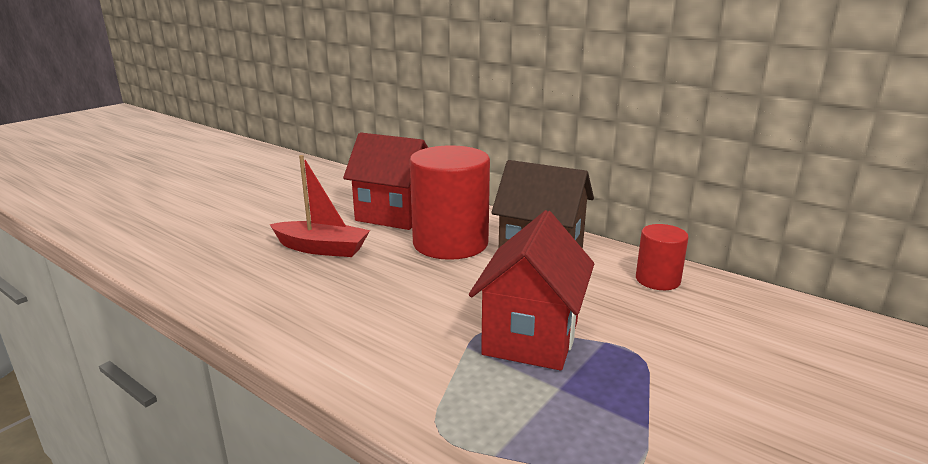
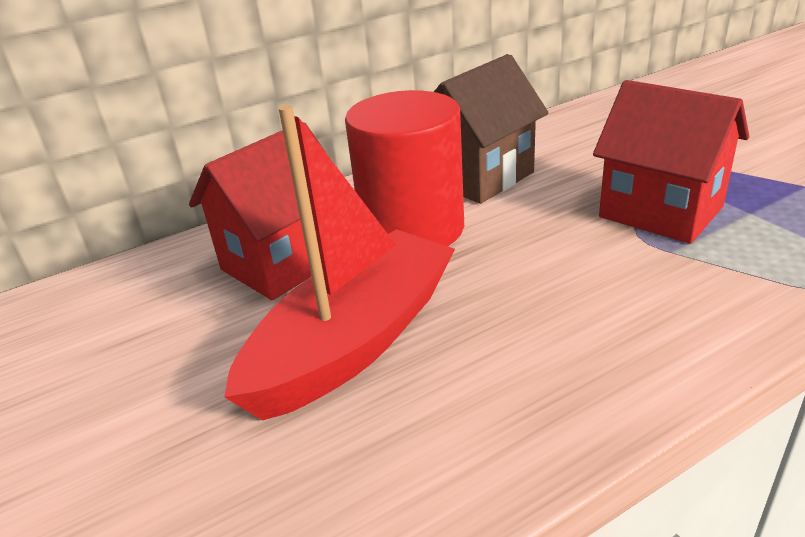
camera: 65 degrees left, 10 degrees up
(321, 248) = (353, 342): red boat -> red boat, size x1.58
(657, 280) = (565, 133): red cylinder -> none

